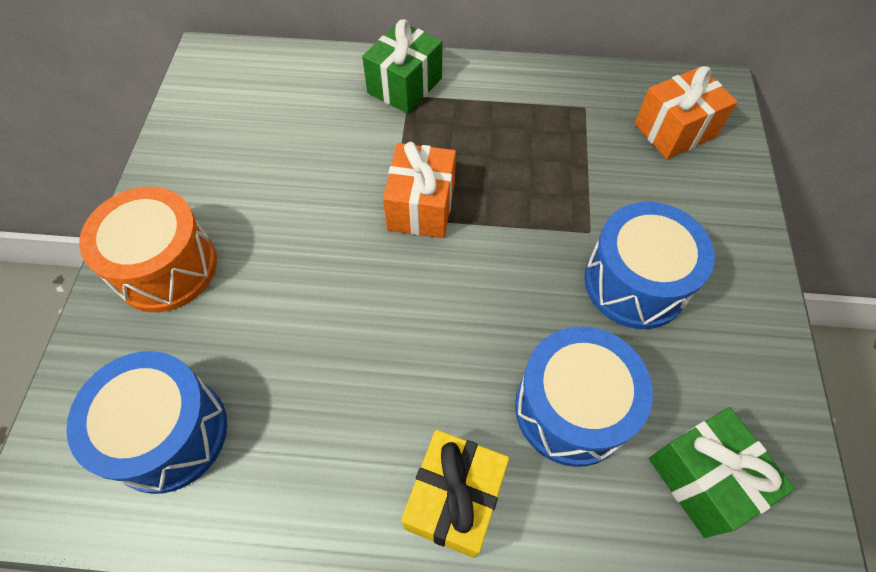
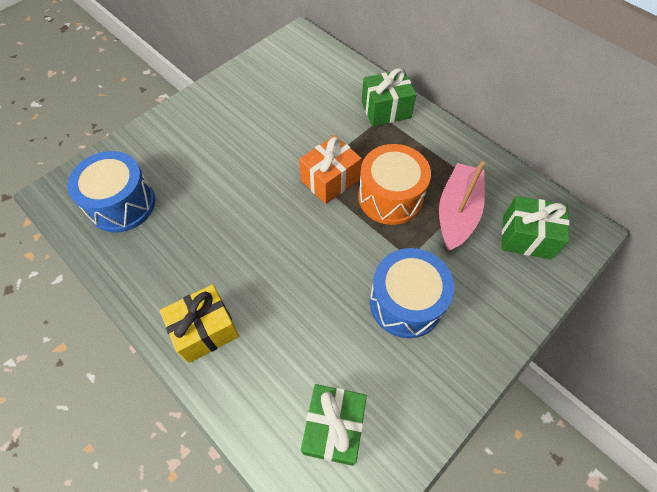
camera: 40 degrees right, 0 degrees up
(166, 267) = (187, 129): orange drum -> orange drum (390, 197)
(571, 408) = (302, 337): blue drum -> none
(589, 150) = (457, 212): none -> pink boat
(674, 130) = (526, 237): orange gift -> green gift

